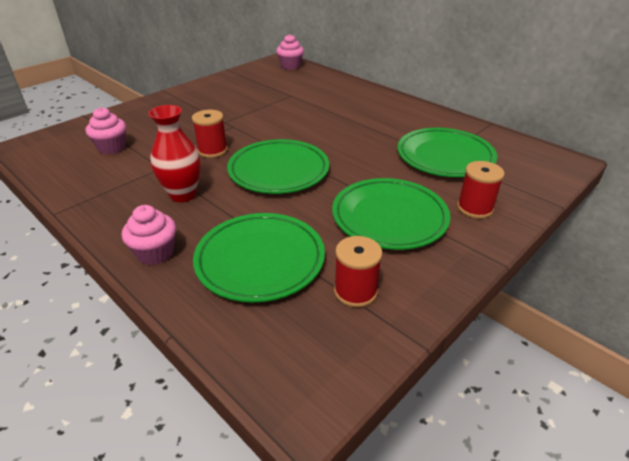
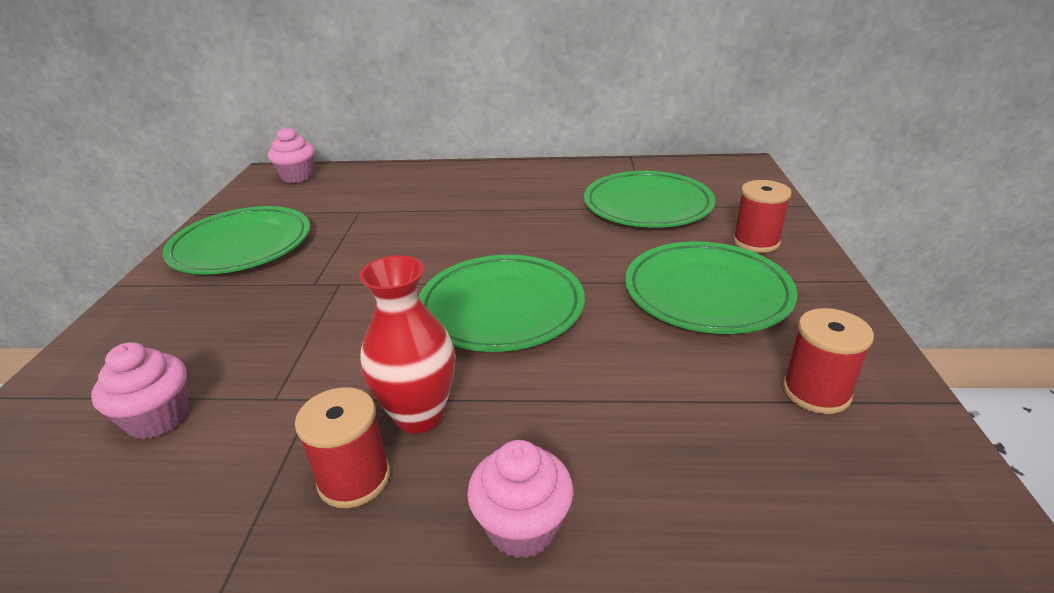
camera: 40 degrees left, 5 degrees down
(212, 150) = (361, 330): red spool -> red spool (354, 479)
(260, 260) = (670, 430): green plate -> green plate (242, 246)

